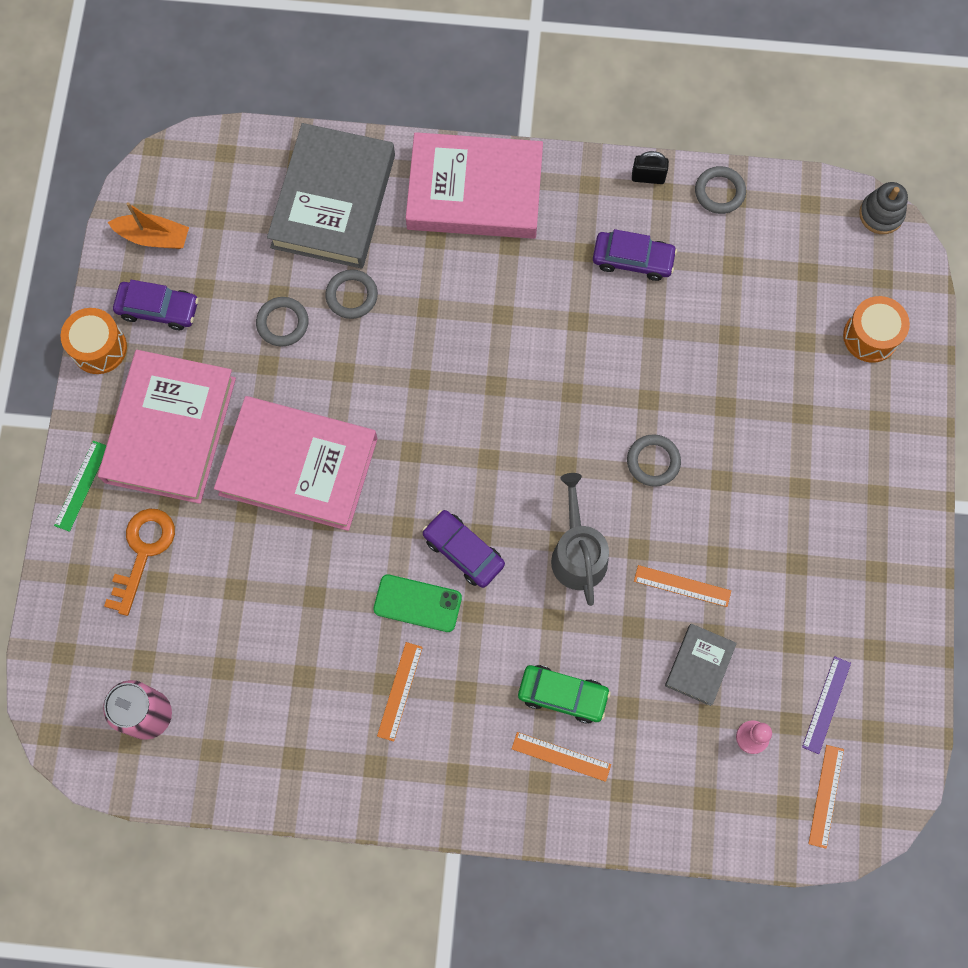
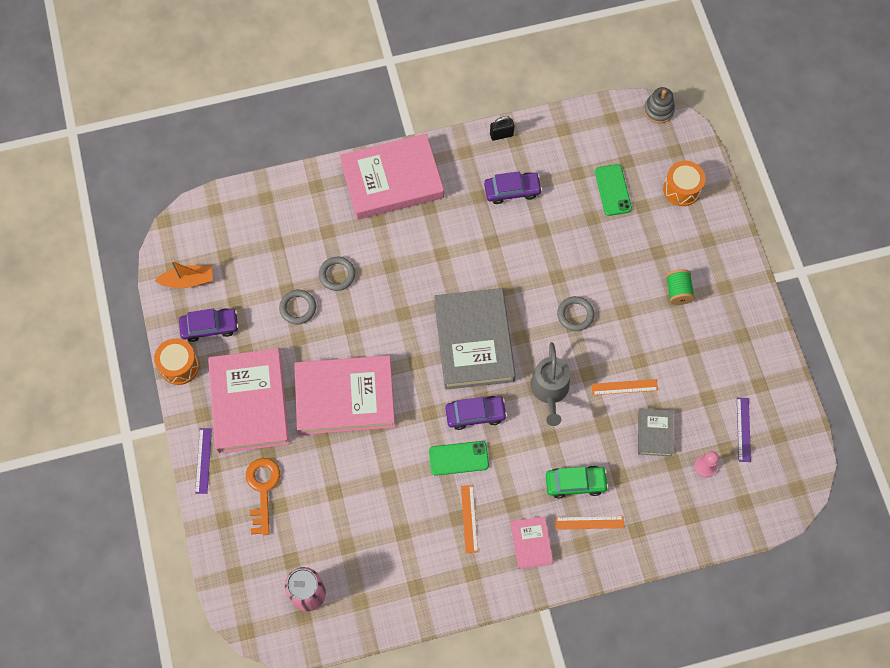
camera: 20 degrees left, 5 degrees down
(81, 485) = (203, 460): green ruler -> purple ruler
(333, 201) = (300, 217): grey book -> grey book (474, 341)
(463, 551) = (475, 414): purple car -> purple car turned 150 degrees clockwise
(470, 755) = (531, 543): none -> pink book
(577, 554) = (550, 390): grey watering can -> grey watering can turned 150 degrees counterclockwise
(719, 192) = (551, 129): grey ring -> none
(773, 305) = (612, 190): none -> green phone
(809, 478) = (678, 291): none -> green spool
(826, 796) = (765, 486): orange ruler -> none

